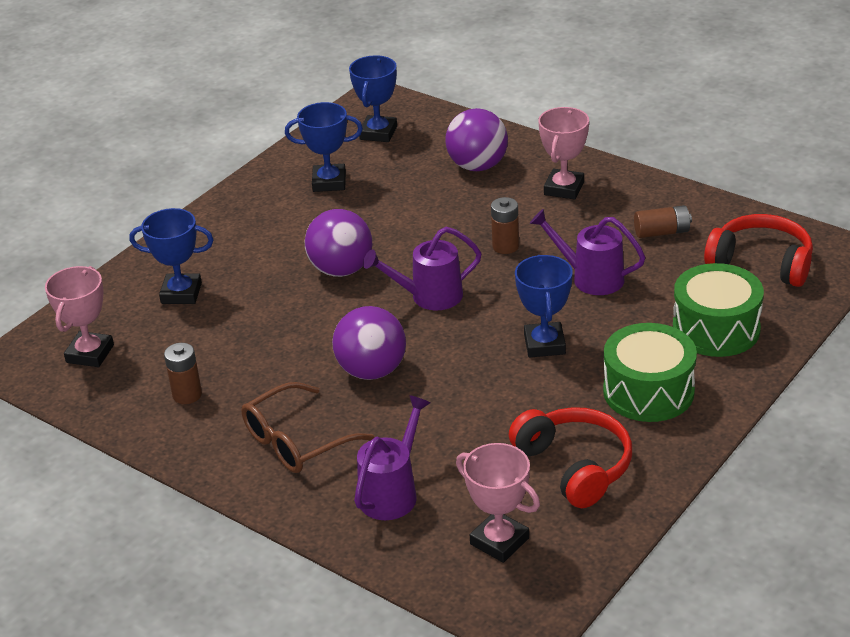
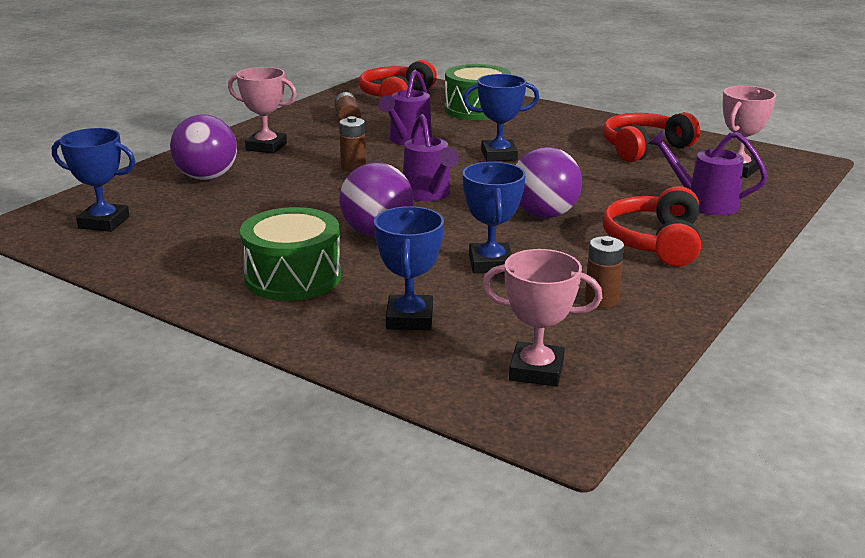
camera: 95 degrees left, 10 degrees down
(296, 441) = (655, 242): brown glasses -> red headphones
(329, 182) = (198, 245): blue trophy -> blue trophy (490, 264)
(648, 391) = (553, 128): green drum -> green drum (293, 277)

